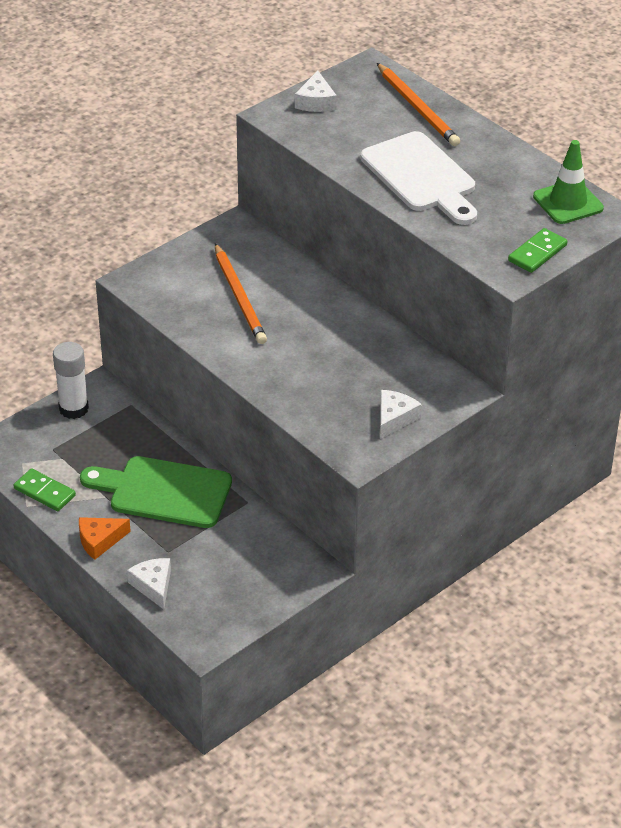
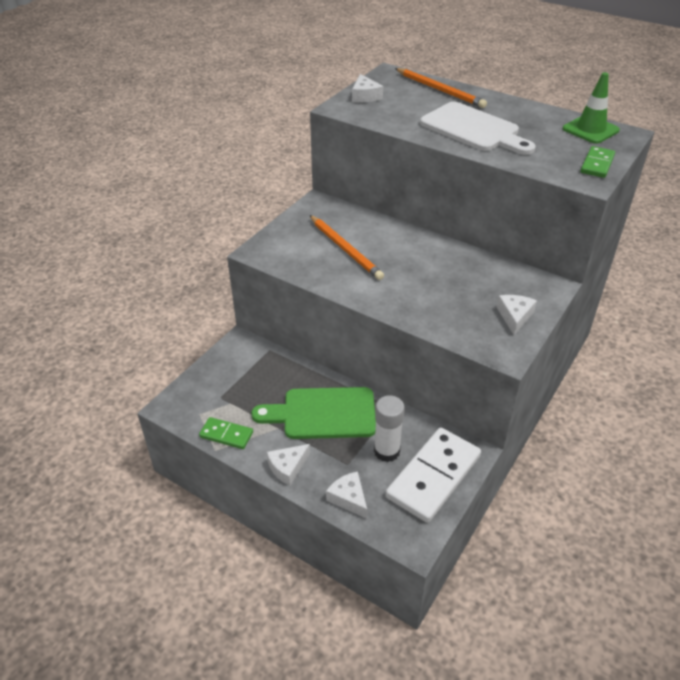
camera: 15 degrees left, 0 degrees up
(73, 409) = (226, 362): white glue stick -> white glue stick (386, 451)
(99, 541) = (287, 467): orange cheese -> white cheese
(258, 585) = (433, 476): none -> white domino

